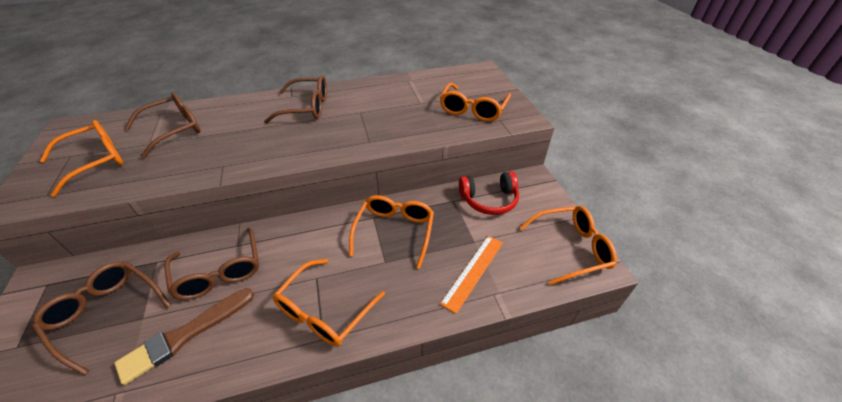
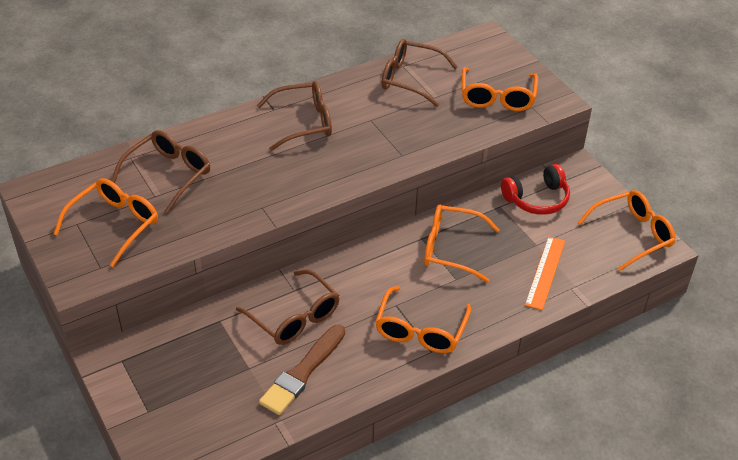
camera: 15 degrees left, 0 degrees up
(107, 314) = (211, 371): brown glasses -> brown glasses (411, 79)
(394, 232) = (451, 249): orange glasses -> orange glasses turned 75 degrees counterclockwise

